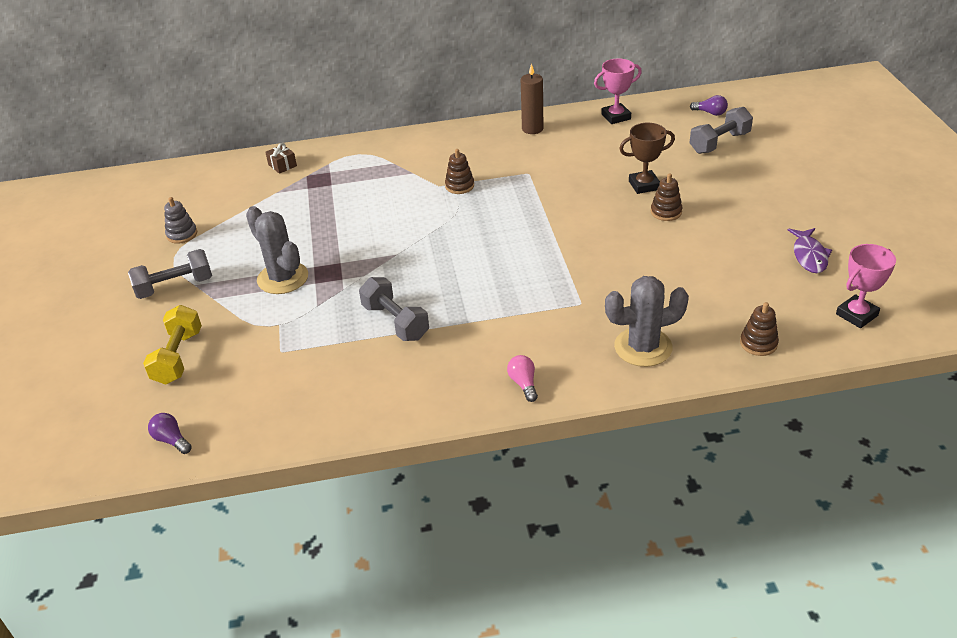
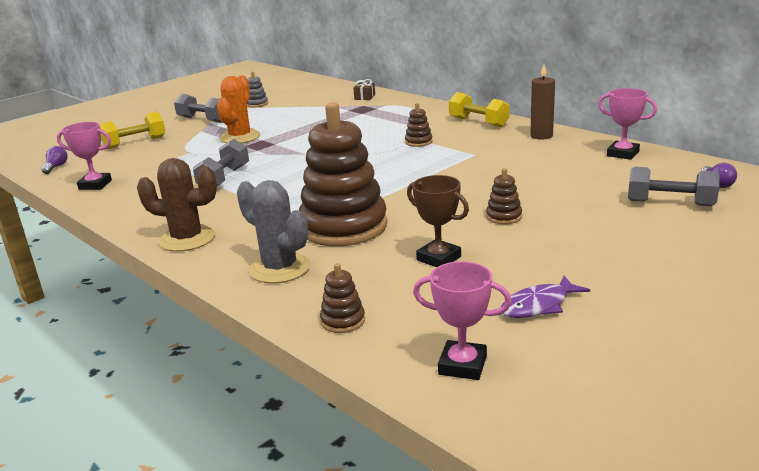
camera: 55 degrees right, 15 degrees down
(283, 278) = (240, 137): grey cactus -> orange cactus
(286, 417) = (95, 185): none -> pink trophy
(456, 140) = (478, 122): none -> yellow dumbbell
(523, 384) = (187, 239): pink light bulb -> brown cactus
(599, 290) = (344, 227): none -> brown stacking toy
(644, 185) = (532, 196): brown trophy -> brown trophy (439, 258)

